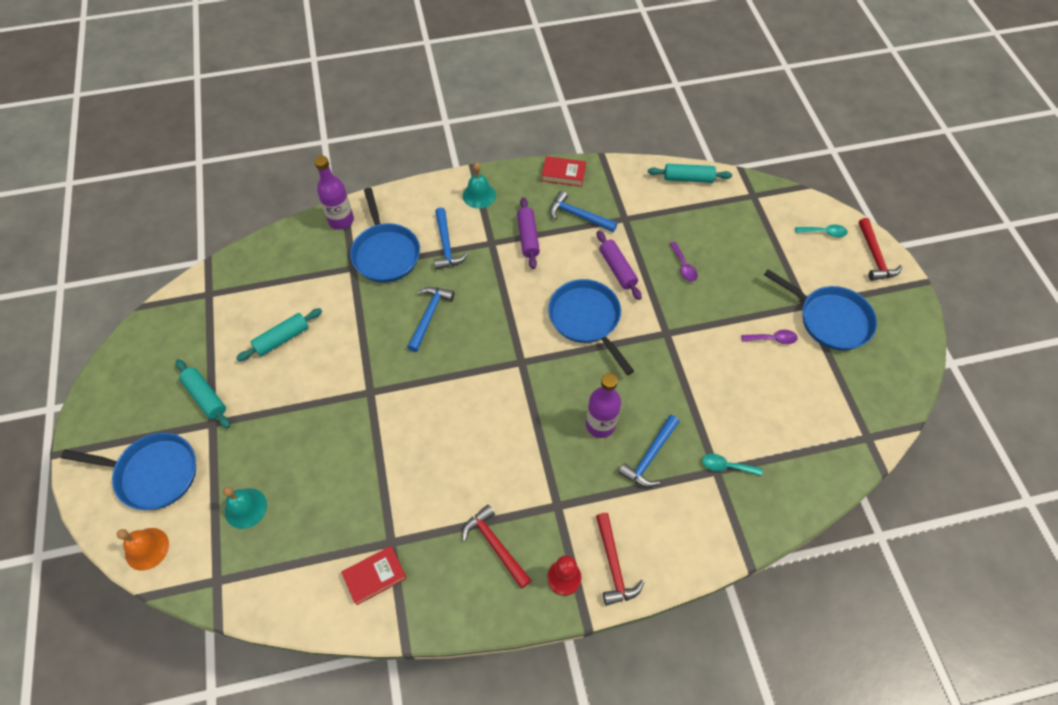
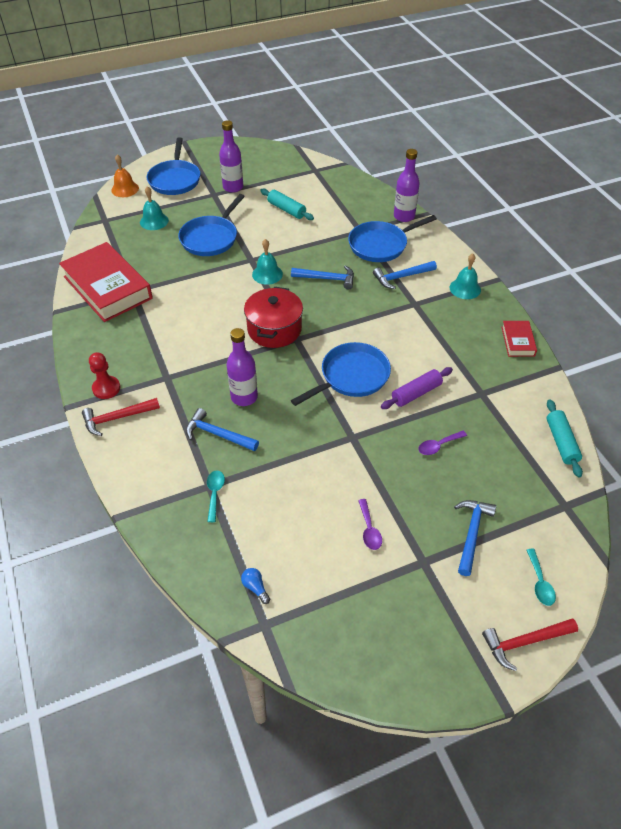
camera: 80 degrees right, 10 degrees down
(206, 397) = (233, 187): turquoise rolling pin -> purple bottle
(375, 576) = (107, 287): red book -> red book, size x2.19
(403, 377) = (267, 274): none -> turquoise bell
(495, 545) = (132, 345): red hammer -> none
(501, 382) = (274, 329): none -> red pot
(528, 237) = (430, 326): purple rolling pin -> none
(578, 216) = (470, 358): blue hammer -> blue hammer (471, 533)
(830, 319) = (411, 588): blue pan -> blue pan (211, 238)
(832, 440) = (255, 587): none -> blue light bulb

